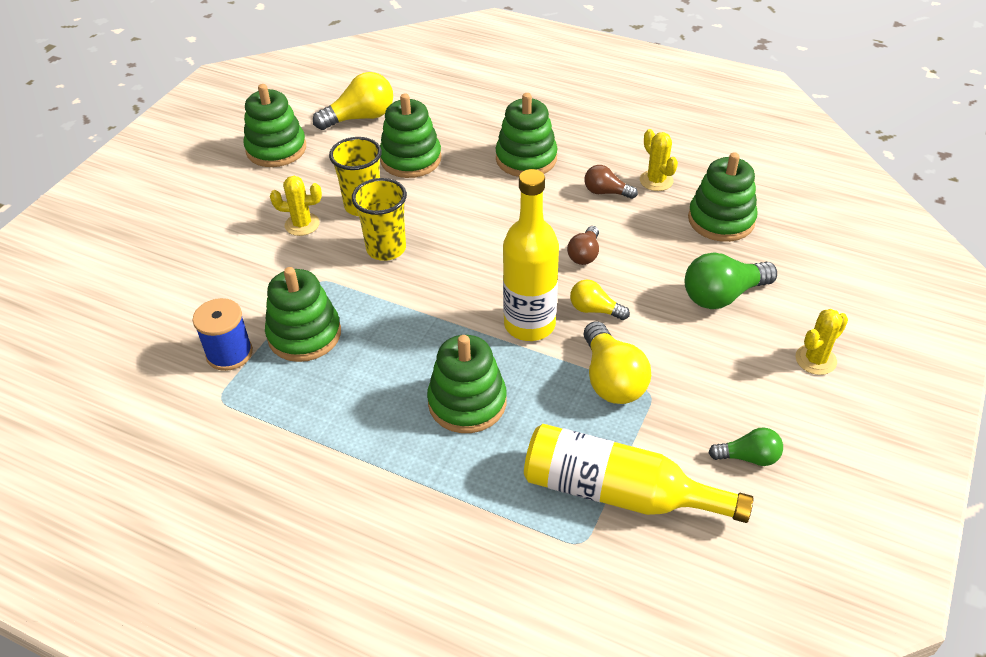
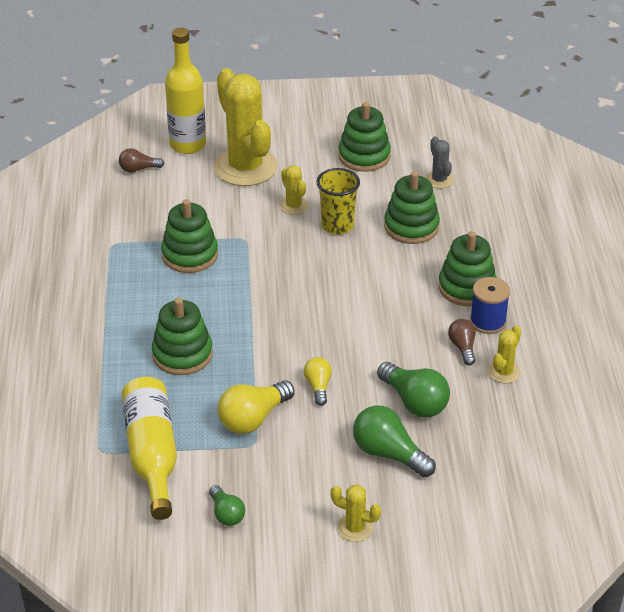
camera: 60 degrees right, 5 degrees down
(202, 236) = (245, 167): none -> yellow cactus
(229, 353) = (150, 230): blue spool -> blue spool (488, 322)
(360, 117) = (439, 180): yellow light bulb -> grey cactus
(386, 249) = (300, 256): yellow cup -> none
(529, 324) = (277, 358): yellow bottle -> yellow bottle (188, 145)
(584, 254) = (376, 360): brown light bulb -> brown light bulb (138, 169)
(660, 251) = (414, 402): none -> green light bulb
(721, 220) = (484, 427): green stacking toy -> none

